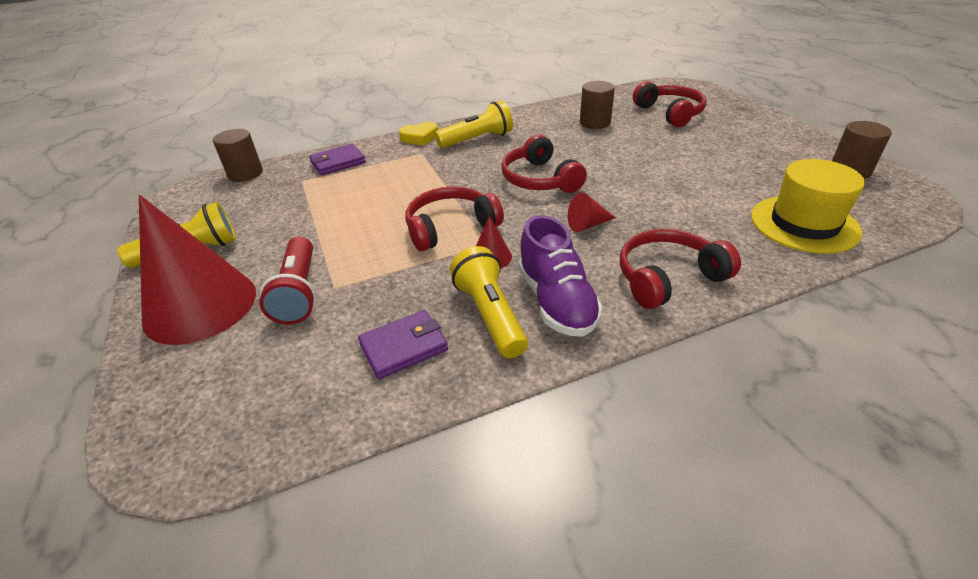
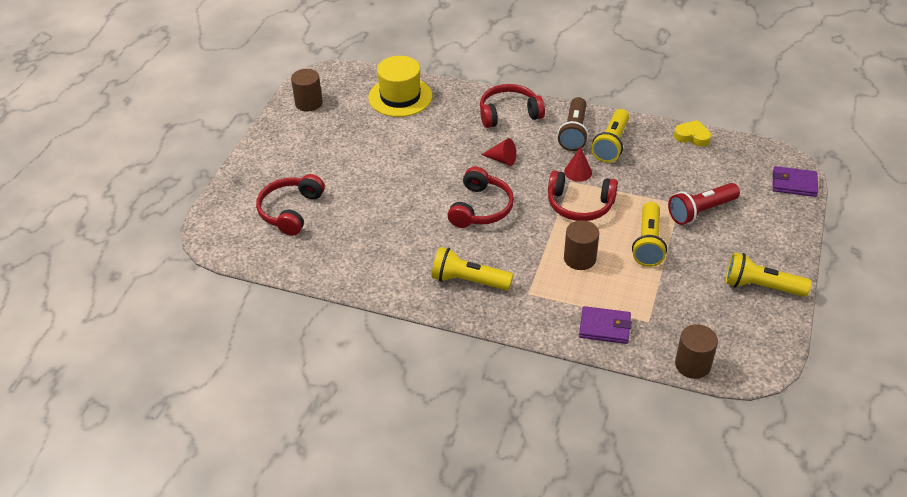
camera: 140 degrees left, 5 degrees up
(200, 305) = (762, 235): red cone -> none
(299, 292) = (701, 211): red flashlight -> red flashlight turned 150 degrees counterclockwise
(343, 230) = (648, 243): none -> yellow flashlight
(404, 347) = (664, 152): purple wallet -> purple wallet (794, 184)
(420, 137) = (509, 317): yellow heart -> yellow heart (692, 136)
(556, 301) = (574, 133): purple shoe -> brown flashlight
(595, 122) = (357, 238): brown cylinder -> brown cylinder (579, 258)
(668, 278) = (509, 113): red headphones -> red headphones turned 150 degrees clockwise

